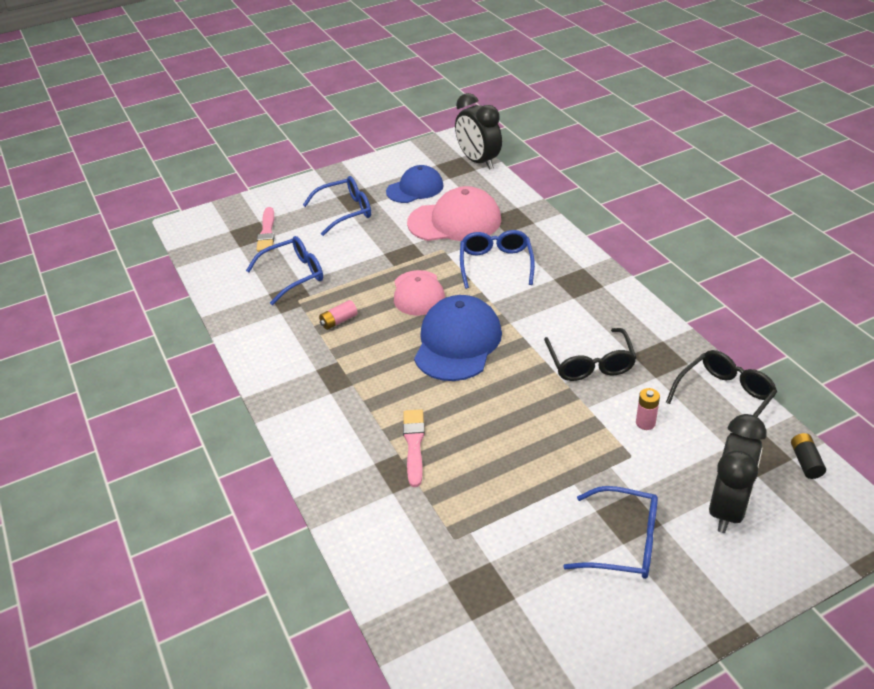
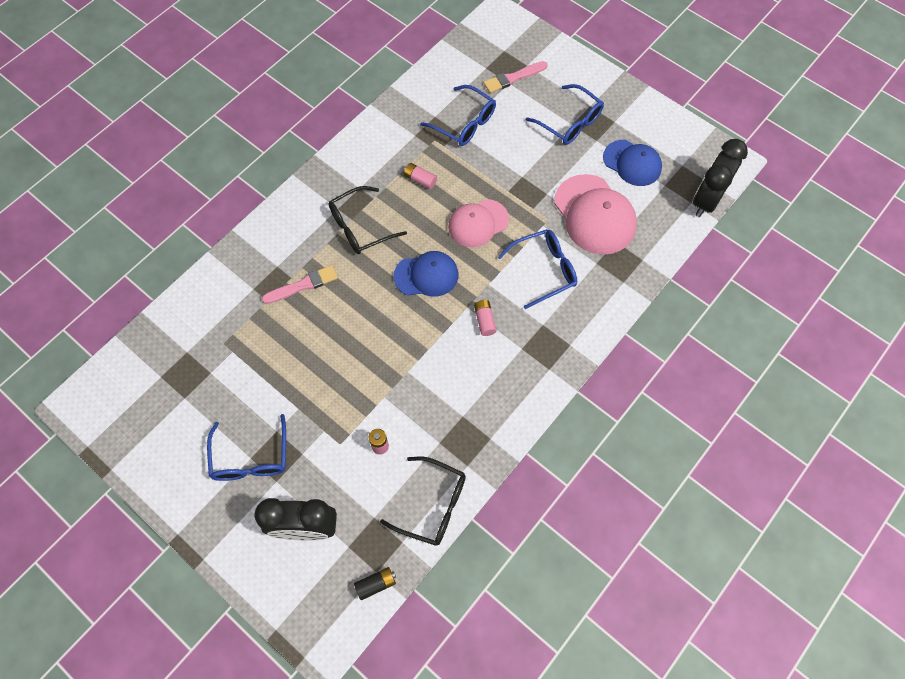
camera: 65 degrees right, 25 degrees up
(457, 342) = (426, 275): blue cap -> blue cap, size x0.67
(531, 314) = (484, 320): none -> pink battery
(590, 364) = (437, 385): black glasses -> black glasses (360, 227)

